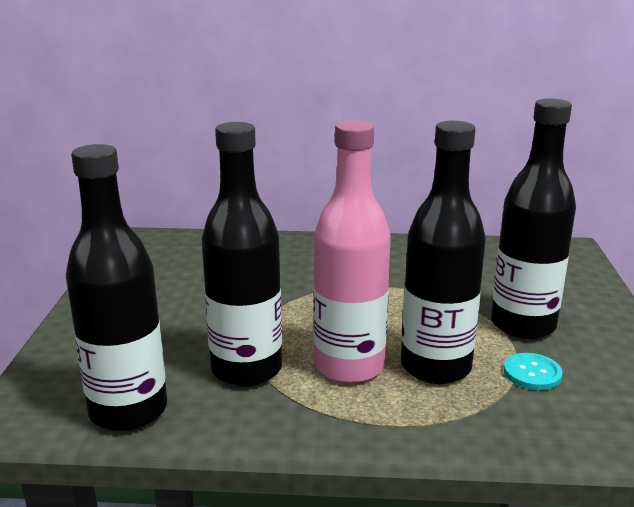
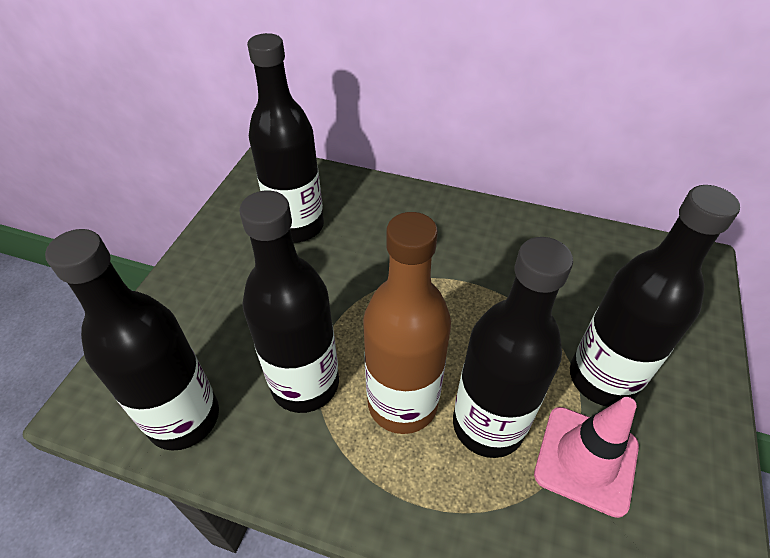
camera: 15 degrees right, 25 degrees up
(189, 272) = (297, 226): none -> black bottle
(349, 366) = (402, 403): pink bottle -> brown bottle
(532, 373) = (586, 459): turquoise button -> pink traffic cone

